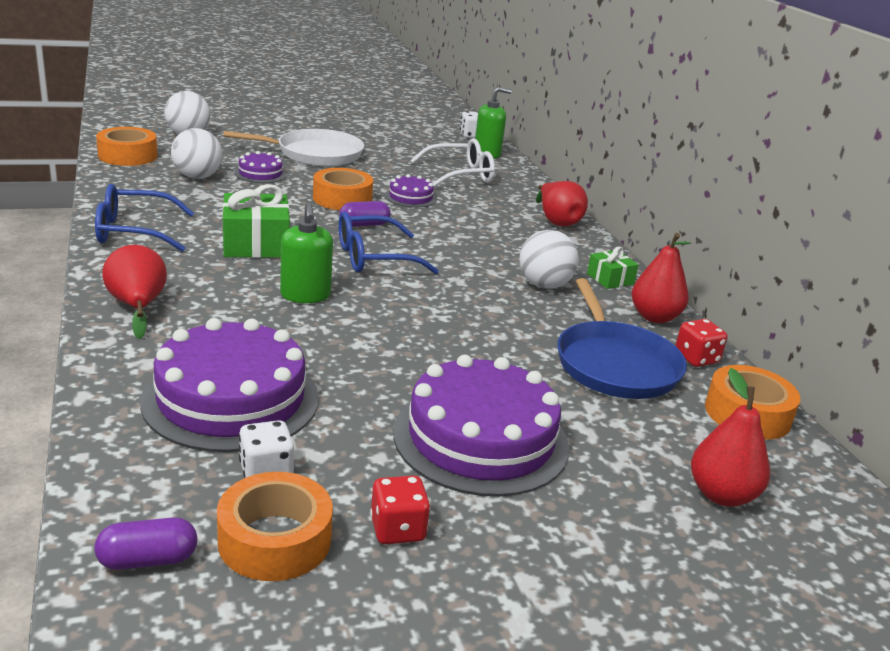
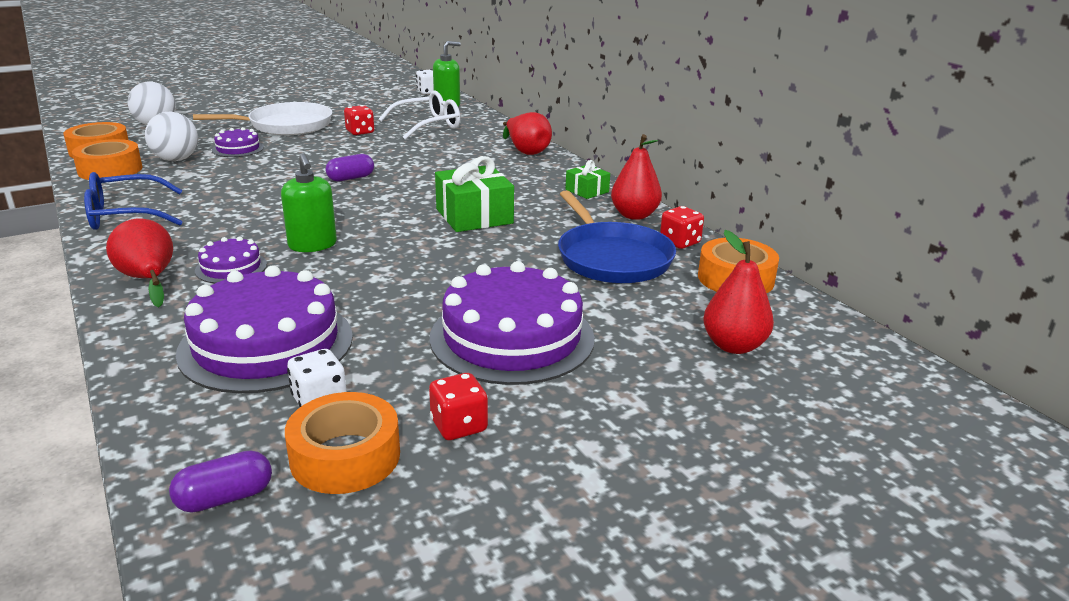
camera: 10 degrees left, 0 degrees up
(256, 244) = (251, 208): green gift -> green gift (474, 216)
(342, 199) = (323, 159): orange tape -> orange tape (110, 170)
(373, 258) = (368, 204): blue glasses -> none
(388, 172) = (360, 132): none -> red dice
(410, 197) = (387, 149): purple cake -> purple cake (231, 267)
(544, 285) = (530, 204): white ball -> none

